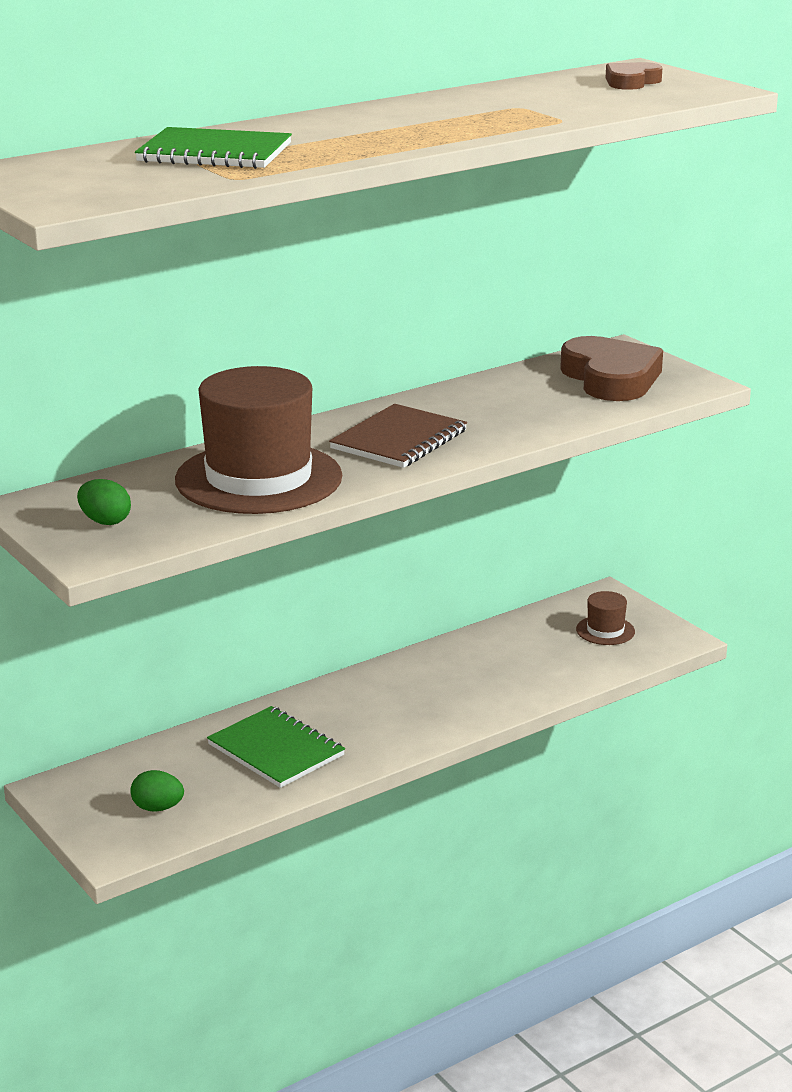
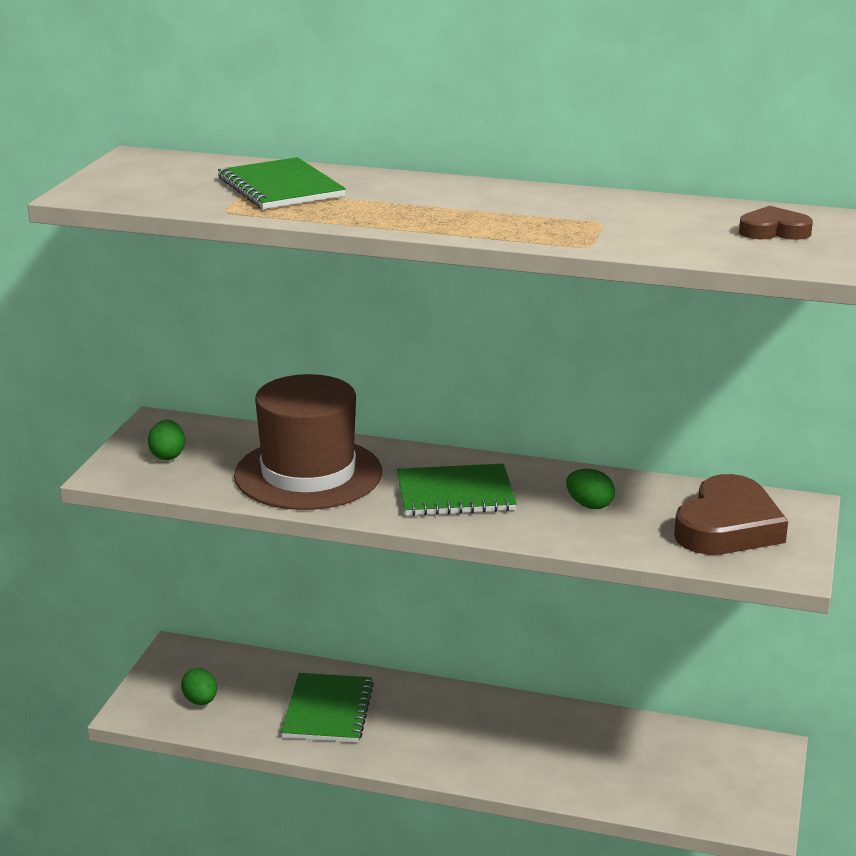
camera: 50 degrees right, 0 degrees up
(399, 440) = (455, 493): brown notebook -> green notebook
(502, 405) = (589, 505): none -> green egg
(605, 630) = (712, 777): brown hat -> none

